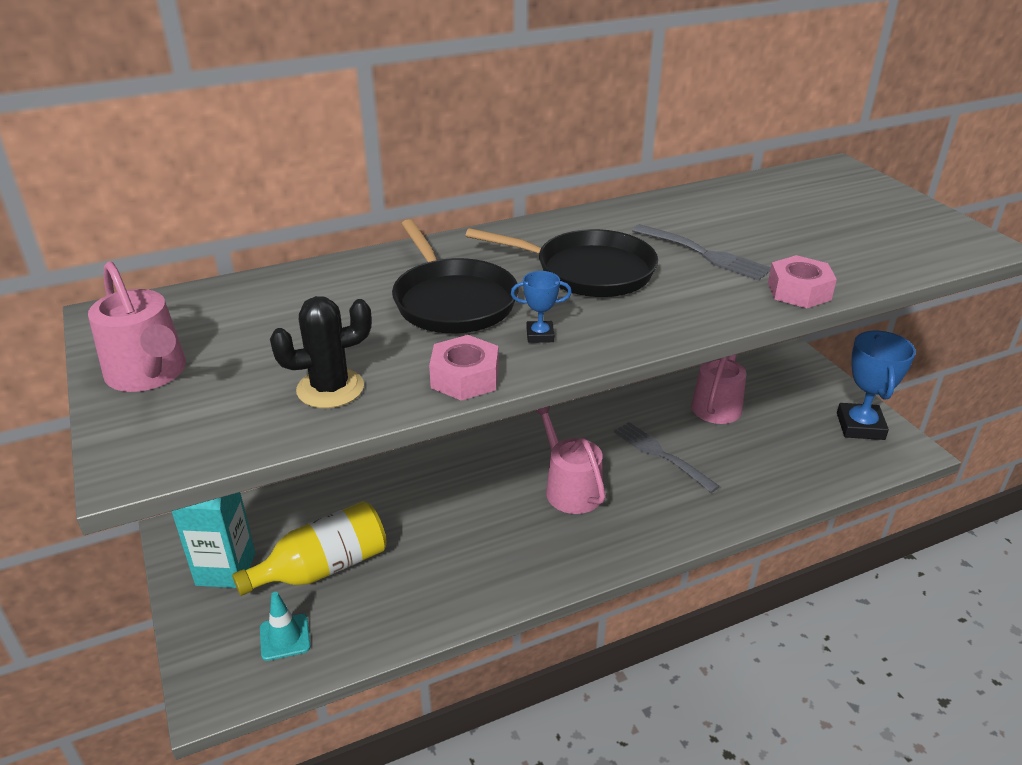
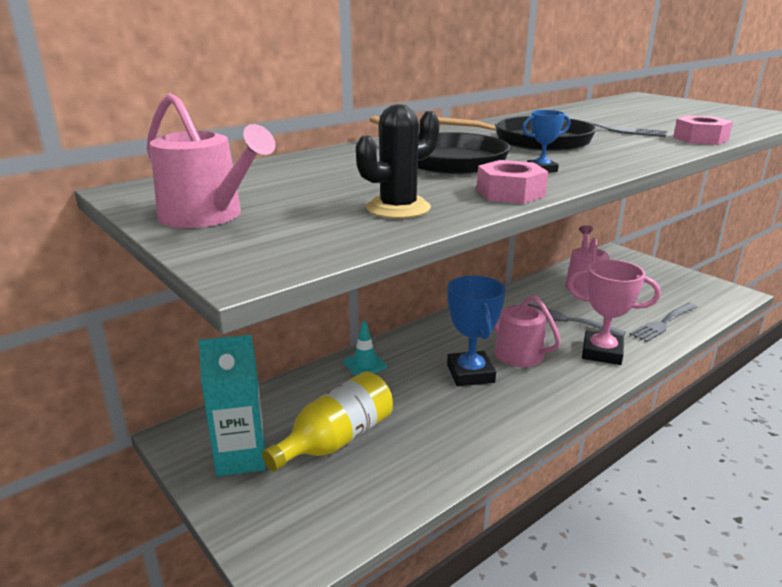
camera: 15 degrees left, 10 degrees down
(285, 637) = (331, 502): turquoise traffic cone -> turquoise traffic cone (365, 364)
(672, 510) = (602, 352): none -> pink trophy
(779, 480) = (663, 323): none -> grey fork
(860, 426) = (692, 285): blue trophy -> blue trophy (470, 373)

